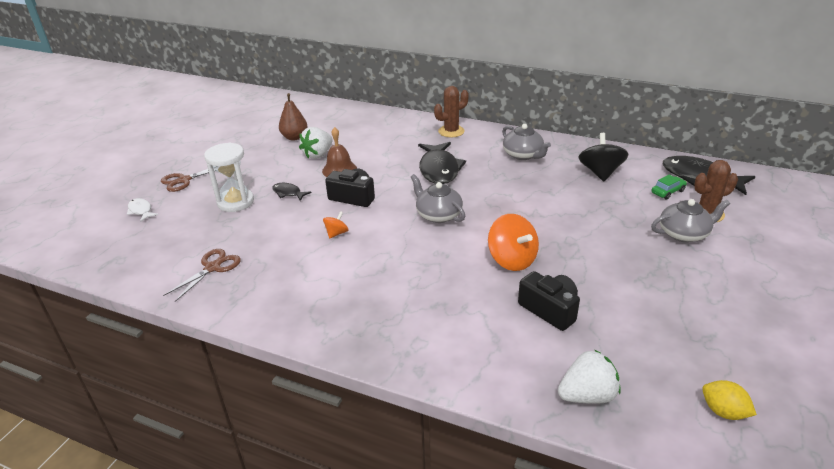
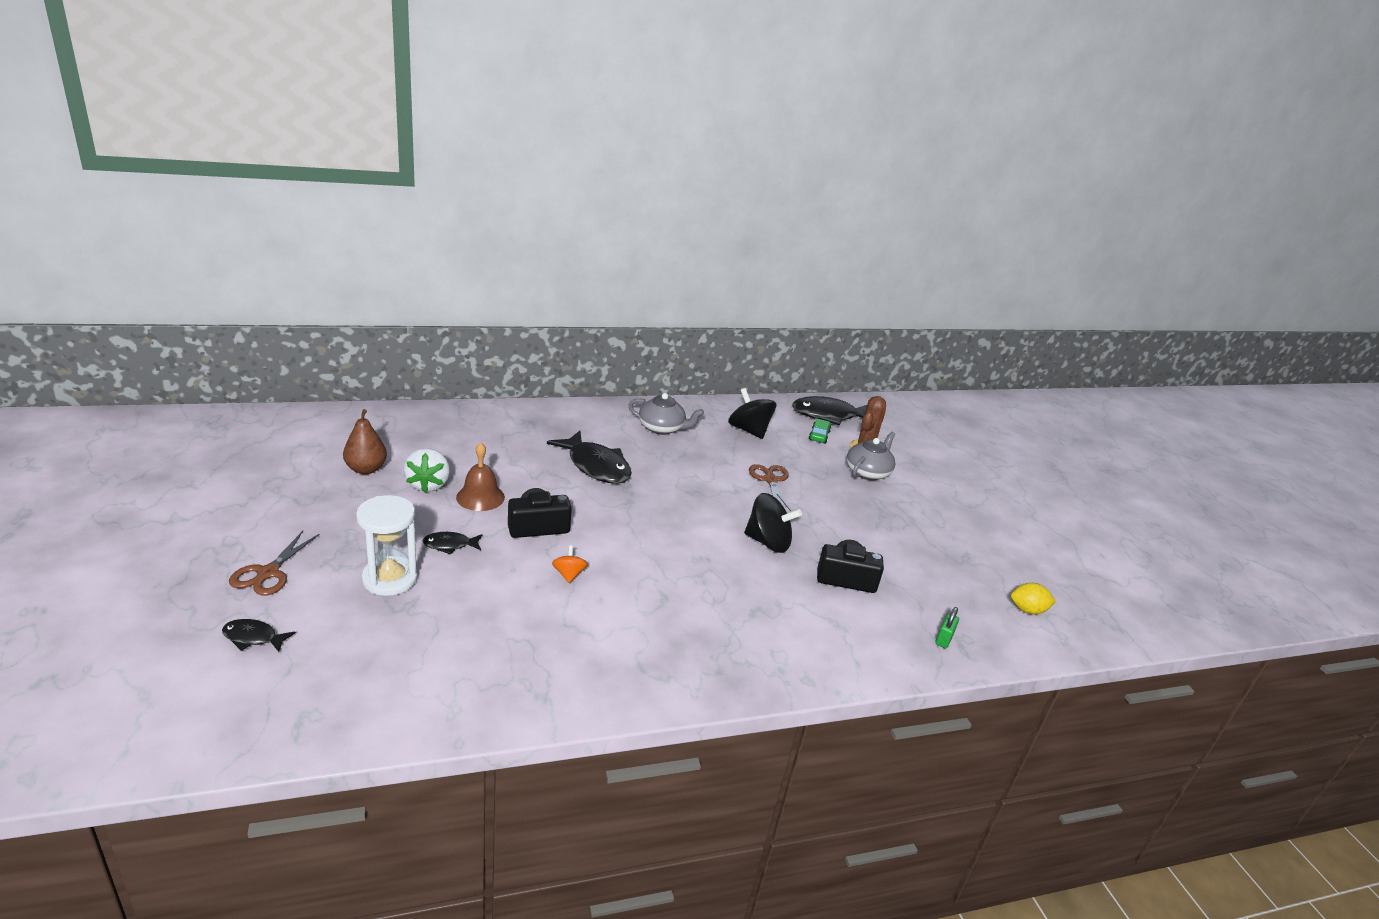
camera: 45 degrees left, 5 degrees down
(141, 211) = (253, 637): white fish -> black fish
(212, 268) = (466, 671): brown scissors -> brown scissors (770, 480)
(438, 215) = (652, 518): grey teapot -> none
(451, 131) = (558, 417): brown cactus -> none
(512, 259) = (768, 542): orange spinning top -> black spinning top
(587, 395) = (943, 639): white strawberry -> green padlock

